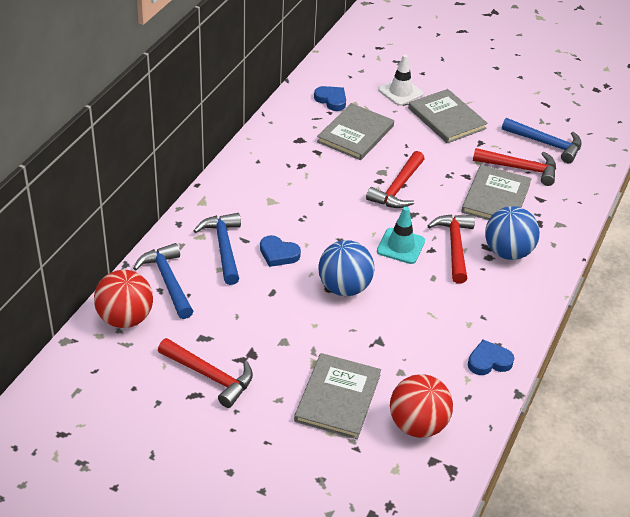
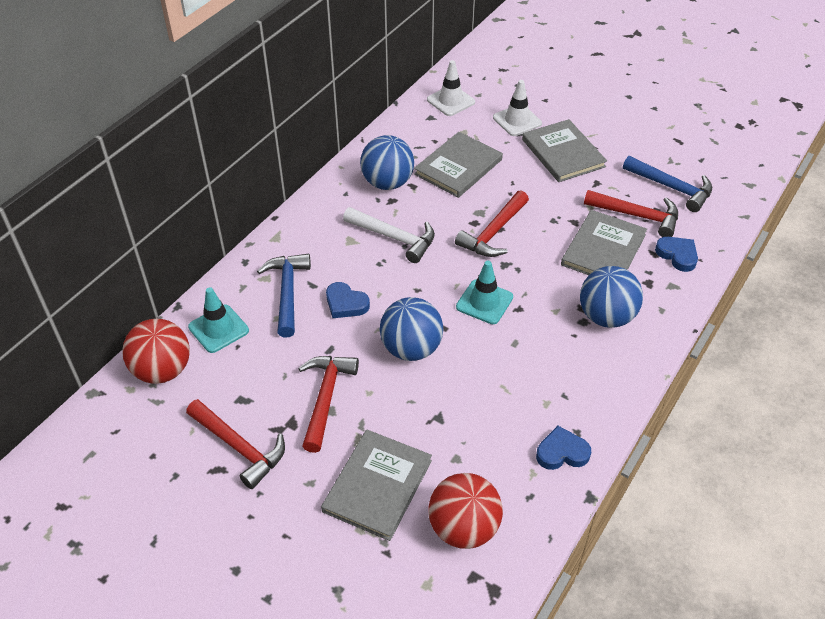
camera: 10 degrees right, 5 degrees up
(168, 281) = (218, 329): blue hammer -> turquoise traffic cone
(294, 150) = (387, 183): none -> blue ball
(310, 197) = (394, 238): none -> white hammer
(331, 100) = (439, 127): blue heart -> blue heart (677, 255)
(337, 77) = (451, 101): none -> white traffic cone
(454, 246) = (546, 306): red hammer -> red hammer (326, 398)

